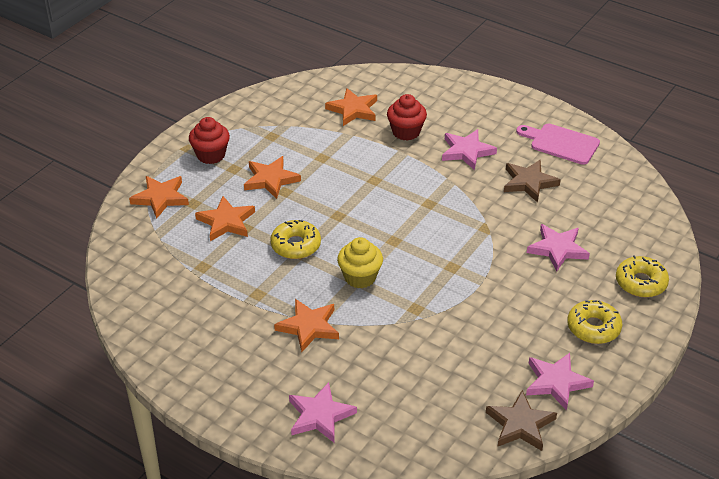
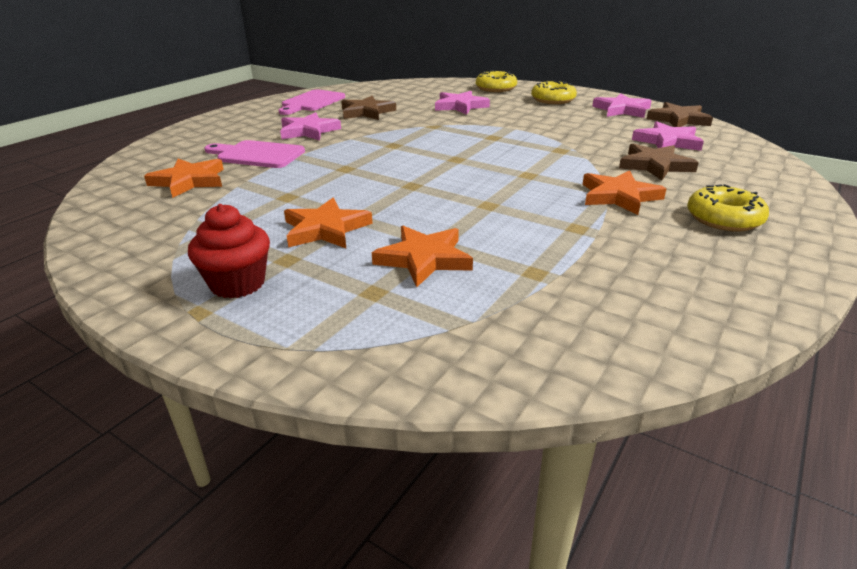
camera: 90 degrees left, 10 degrees down
(161, 198) = (352, 330): orange star -> none
(296, 245) = (472, 208): yellow donut -> yellow donut (724, 219)
(320, 415) = (750, 187): pink star -> pink star (667, 141)
(360, 277) = (522, 173): yellow cupcake -> none
(374, 366) = (655, 165): none -> brown star
(406, 132) = (257, 155): red cupcake -> pink cutting board

